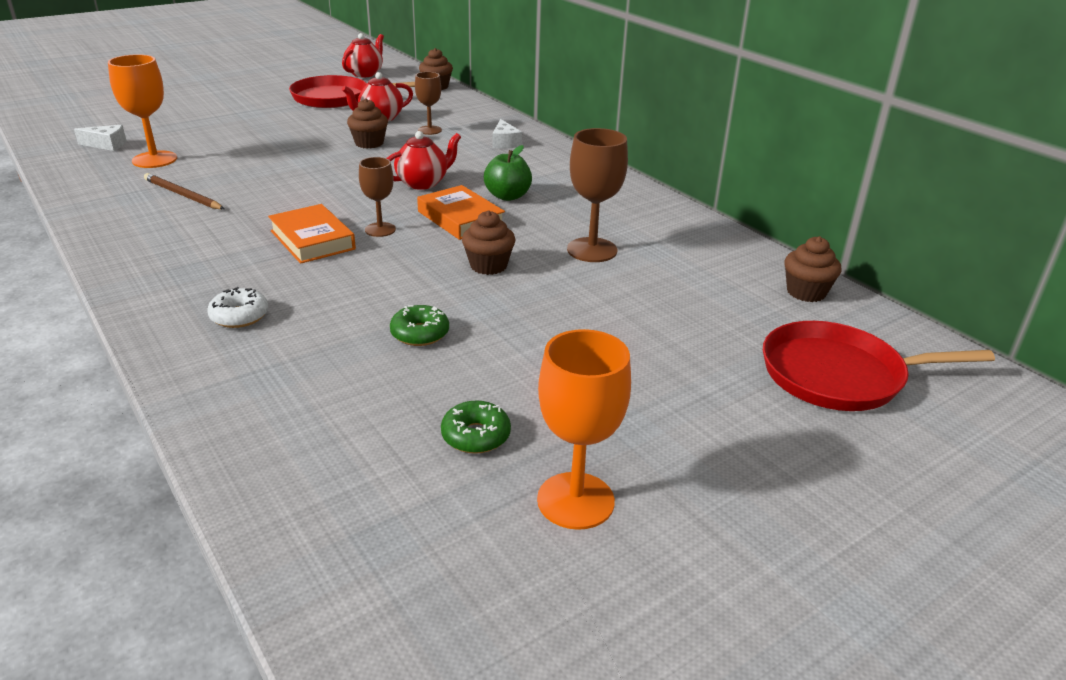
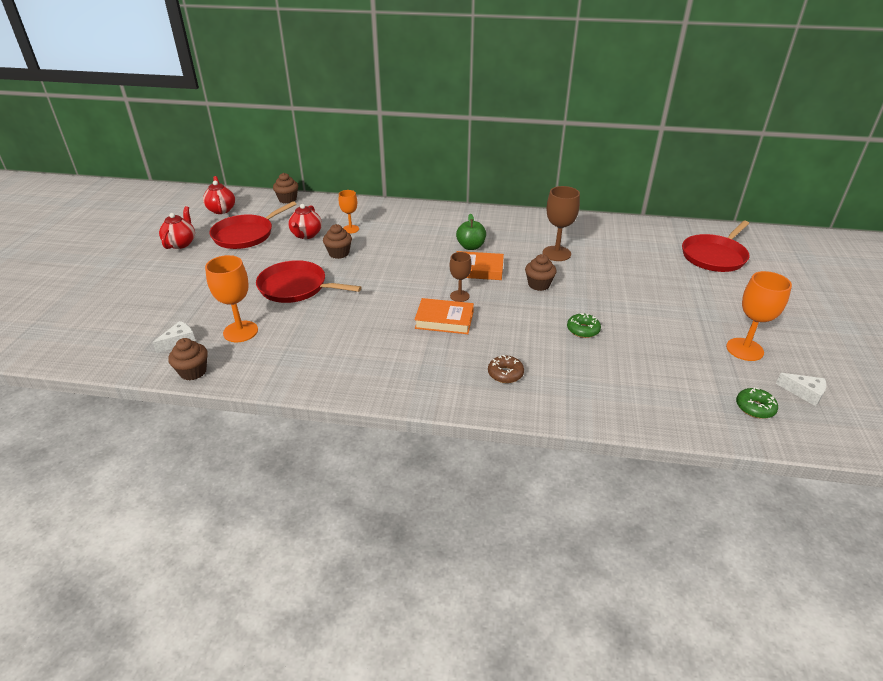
camera: 45 degrees left, 5 degrees up
(182, 195) = (317, 340): brown pencil -> none
(239, 316) = (505, 374): white donut -> brown donut
(270, 151) = (296, 287): none -> red pan
(423, 183) = (420, 261): red teapot -> red teapot (181, 243)
(429, 130) = (350, 229): brown goblet -> orange goblet
(476, 436) = (681, 352): green donut -> green donut (755, 408)
(505, 143) = (403, 218): white cheese -> white cheese (804, 393)
(806, 292) = (650, 229): brown cupcake -> brown cupcake (193, 372)

